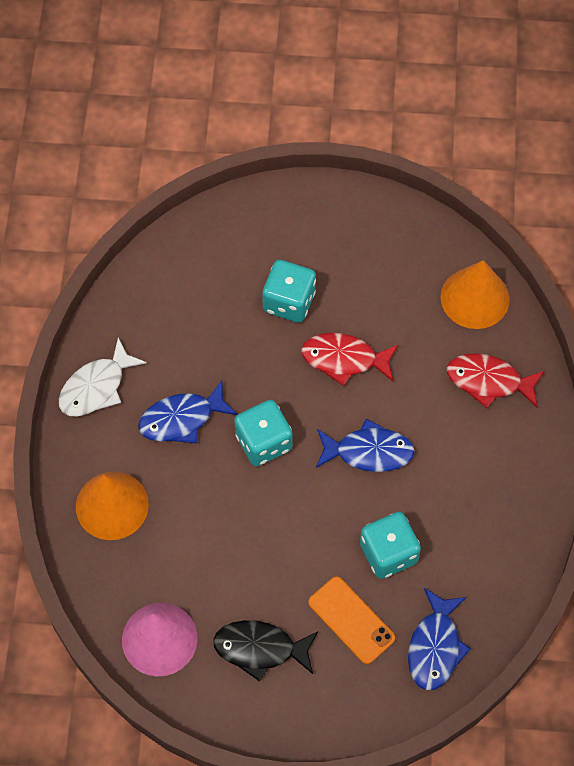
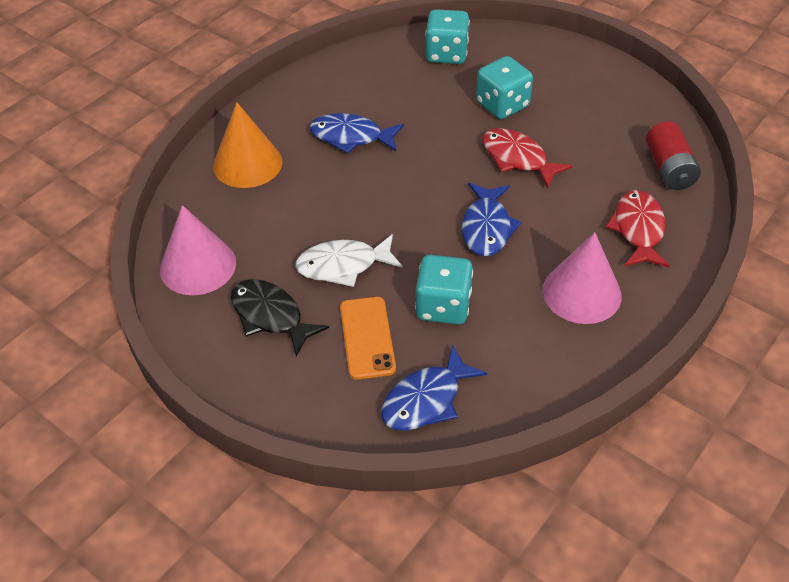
camera: 35 degrees right, 15 degrees down
(96, 387) = (306, 91): white fish -> white fish (343, 265)
(263, 442) = (402, 180): turquoise dice -> turquoise dice (446, 54)
(368, 452) = (486, 227): blue fish -> blue fish turned 60 degrees clockwise
(475, 298) = (669, 169): orange cone -> red battery
(484, 473) = (581, 293): none -> pink cone
(489, 381) = (638, 229): red fish -> red fish turned 45 degrees clockwise

